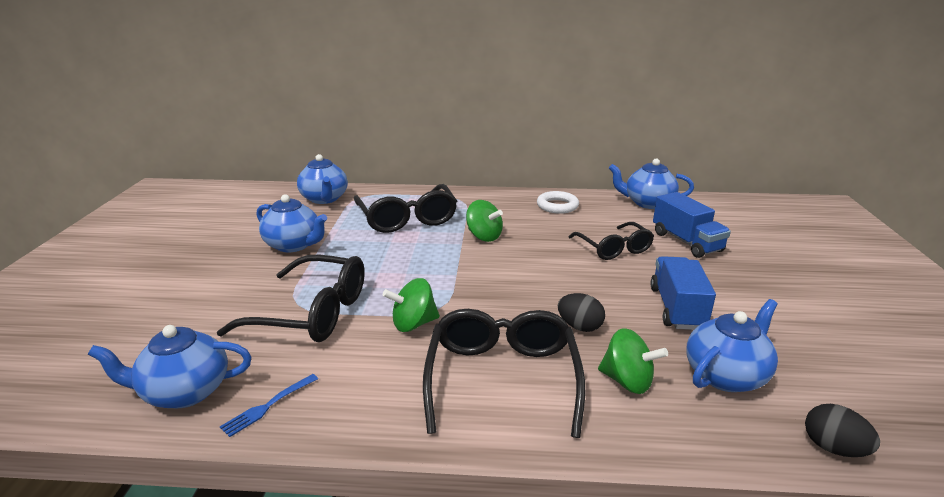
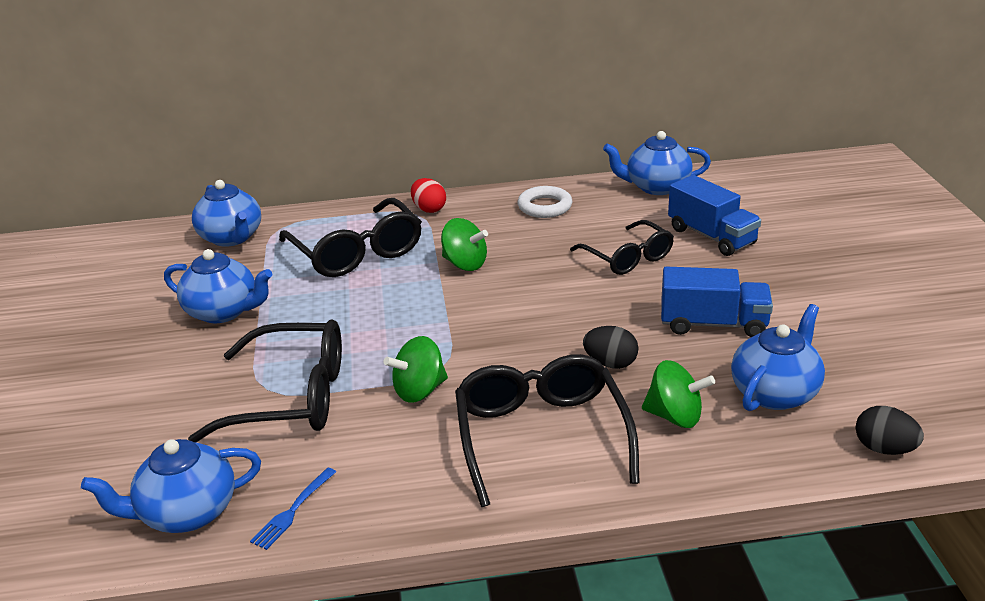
camera: 10 degrees left, 5 degrees up
(470, 197) = (429, 209): none -> red egg
(677, 308) = (713, 324): blue truck -> blue truck turned 105 degrees clockwise

